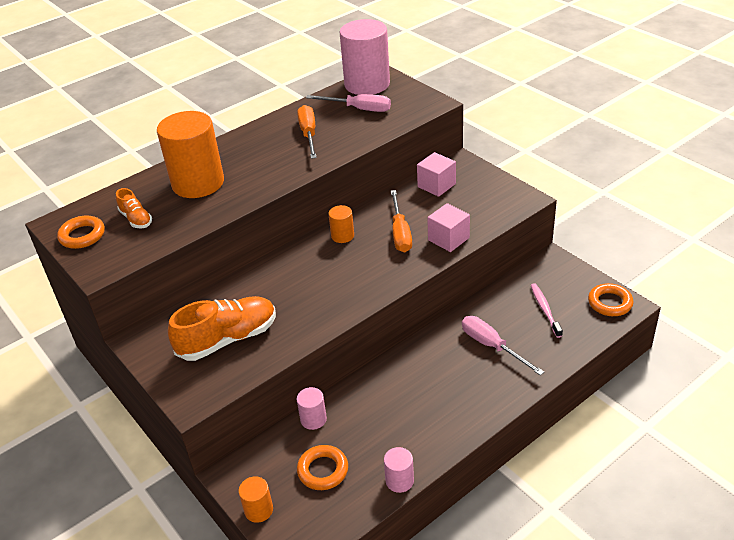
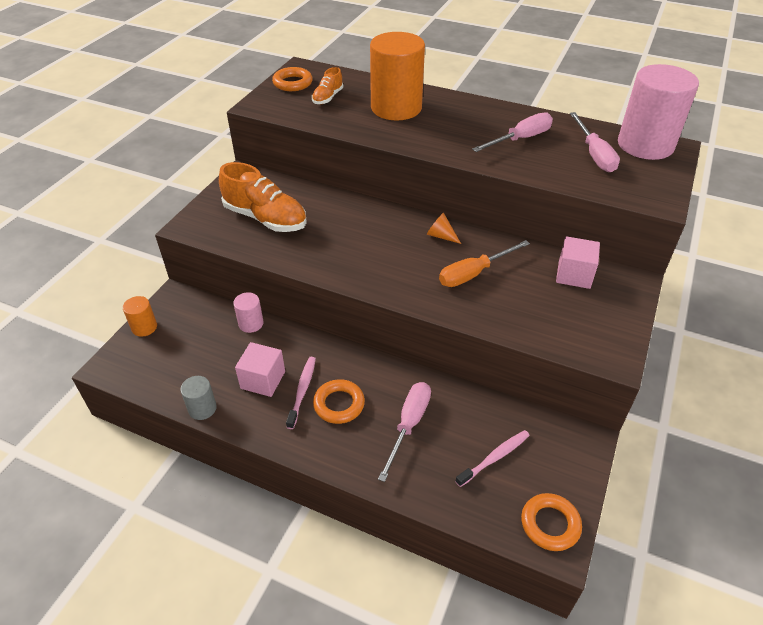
camera: 60 degrees right, 5 degrees up
(309, 134) = (520, 139): orange screwdriver -> pink screwdriver
(323, 470) = (197, 351): orange ring -> orange ring (339, 404)
(342, 236) = (441, 236): orange cylinder -> orange cone
(399, 480) = (202, 408): pink cylinder -> grey cylinder
(420, 402) = (302, 391): none -> pink toothbrush
(448, 239) = (491, 313): pink cube -> pink cube (263, 380)

